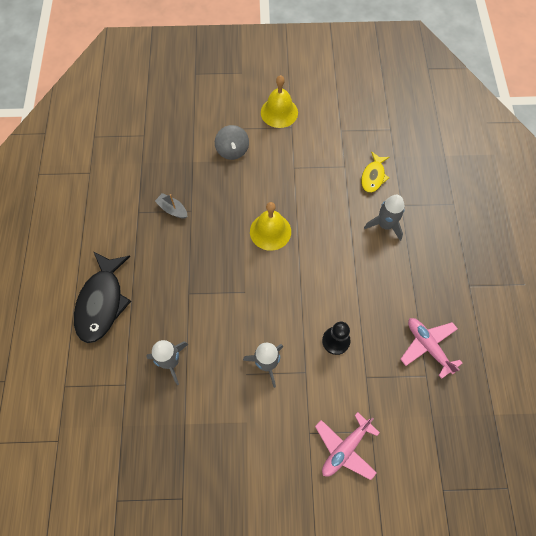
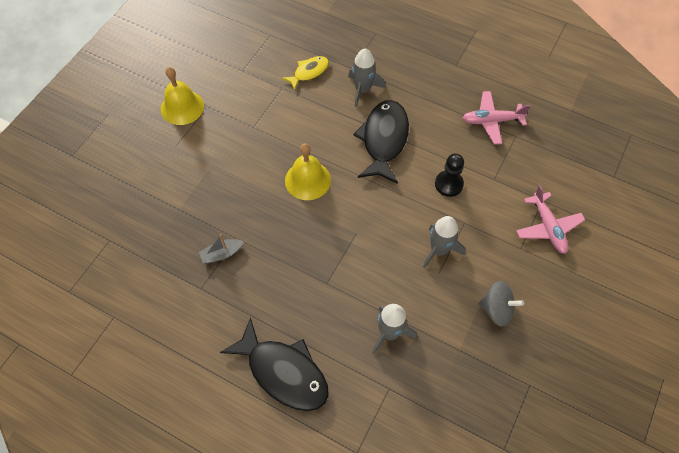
camera: 60 degrees left, 5 degrees down
(232, 150) = (194, 167): grey spinning top -> grey spinning top (496, 309)
(346, 267) = (384, 140): none -> black fish
(373, 176) = (309, 72): yellow fish -> yellow fish turned 90 degrees counterclockwise

